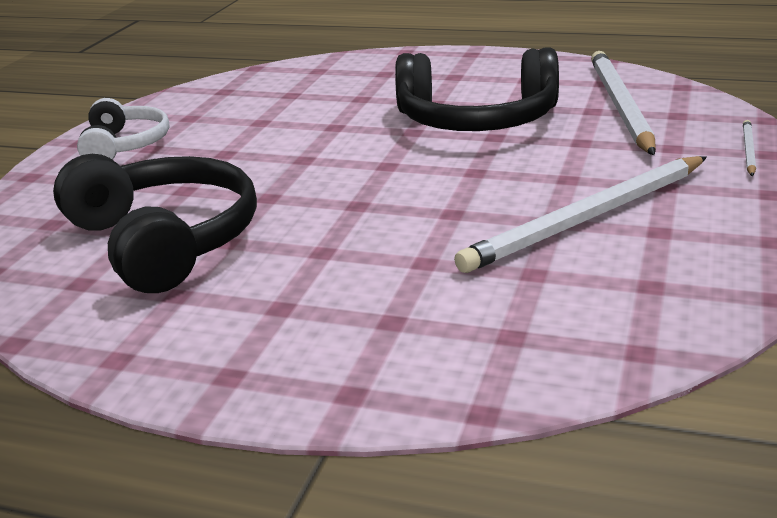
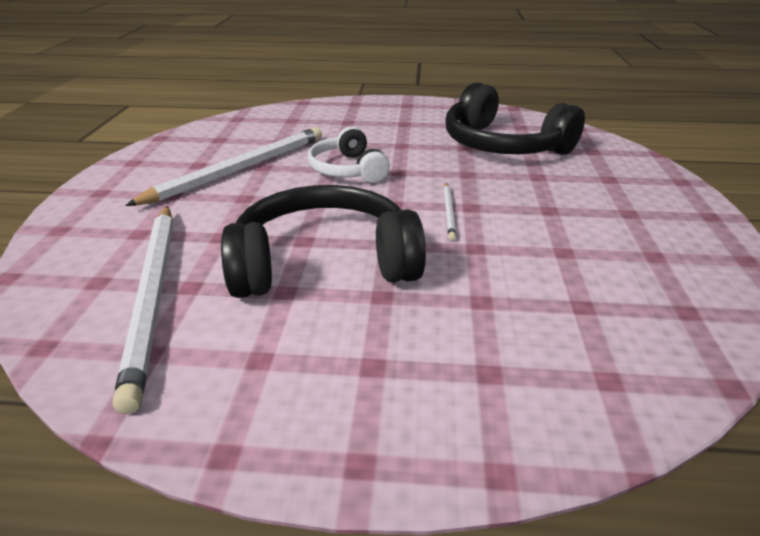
camera: 165 degrees right, 5 degrees up
(125, 145) = (658, 214): white headphones -> white headphones (347, 170)
(748, 150) = (73, 232): white pencil -> white pencil (449, 212)

